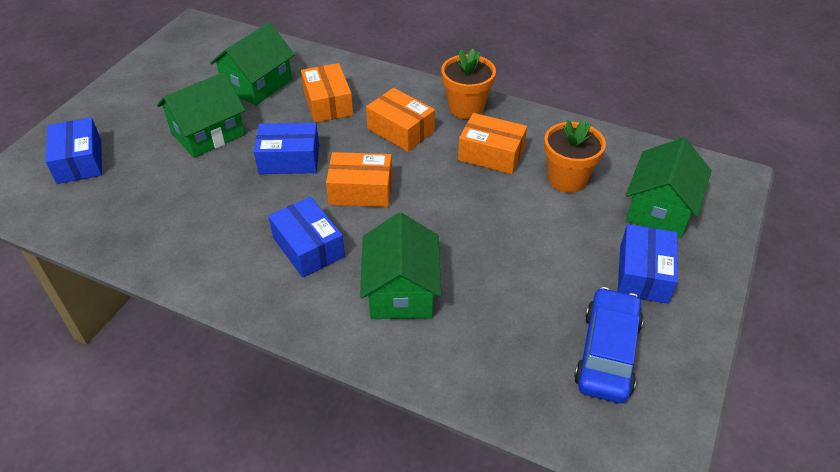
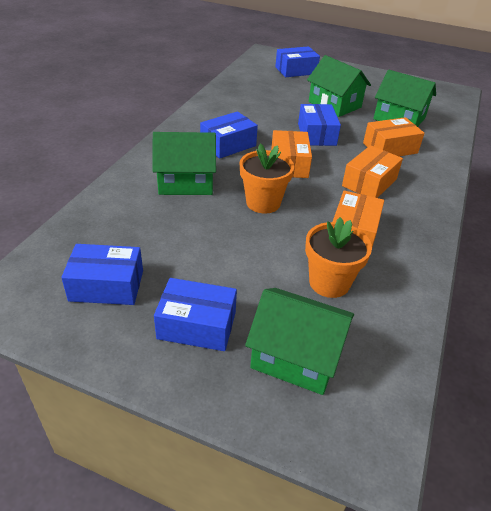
camera: 85 degrees right, 5 degrees down
(466, 108) = (418, 220): orange flower pot -> orange flower pot (263, 203)
(607, 353) = (106, 285): blue car -> blue box

